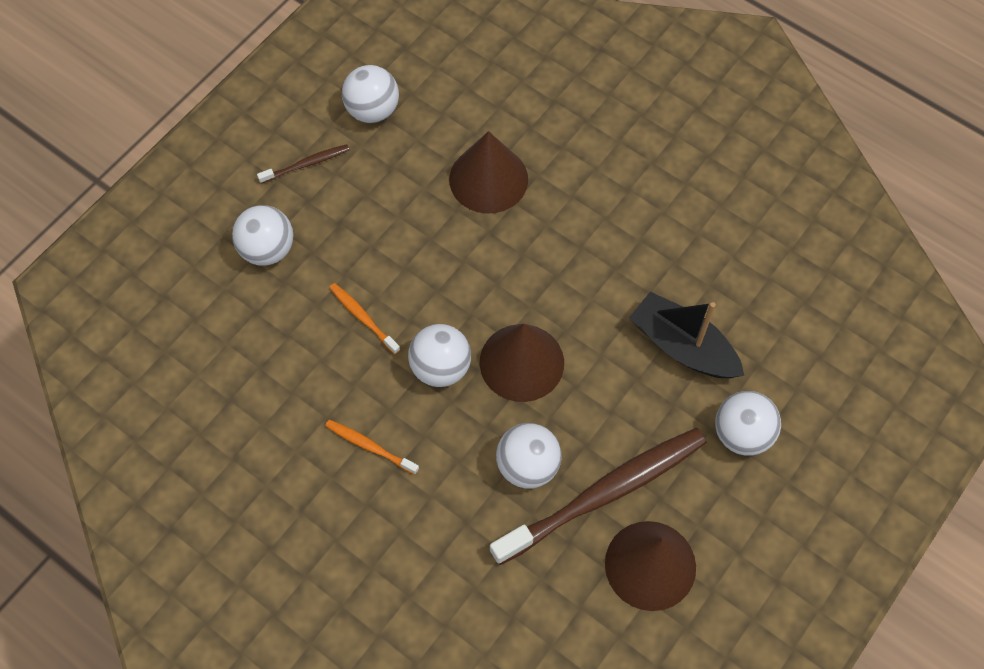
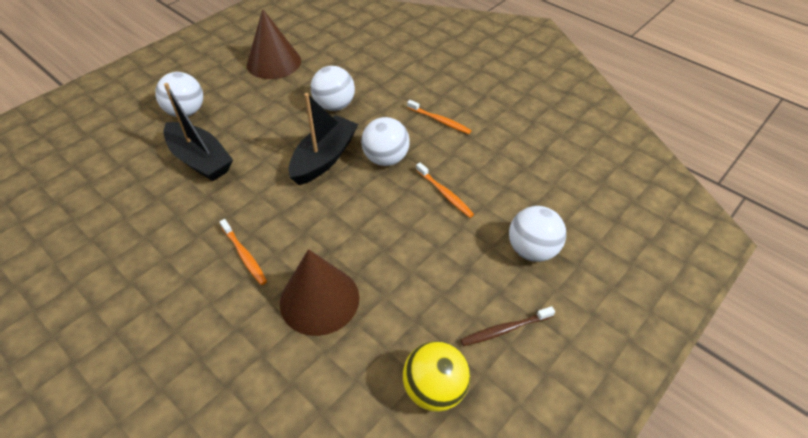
camera: 175 degrees left, 15 degrees down
(372, 110) = (434, 389): white ball -> yellow ball
(521, 362) = (324, 158): brown cone -> black boat
(579, 219) = (244, 255): none -> orange toothbrush
(605, 493) = (288, 91): brown toothbrush -> none

